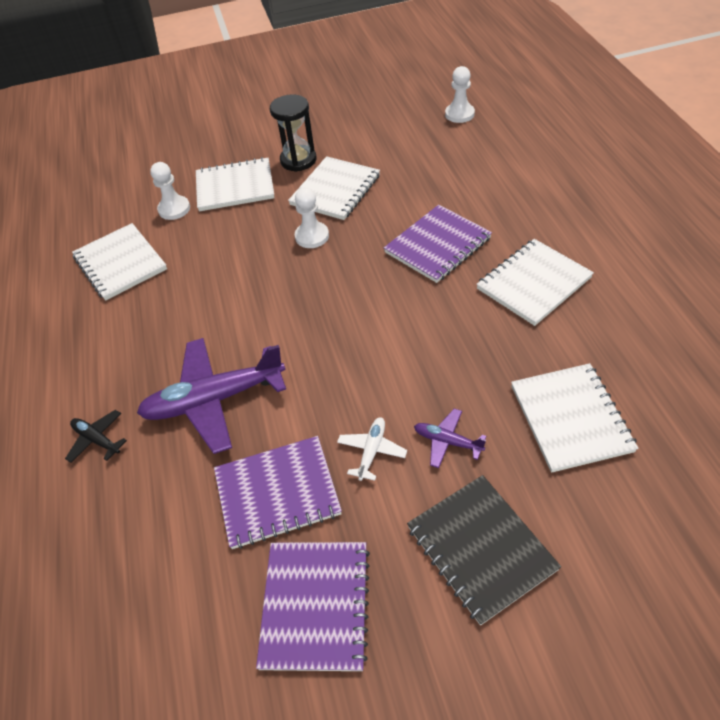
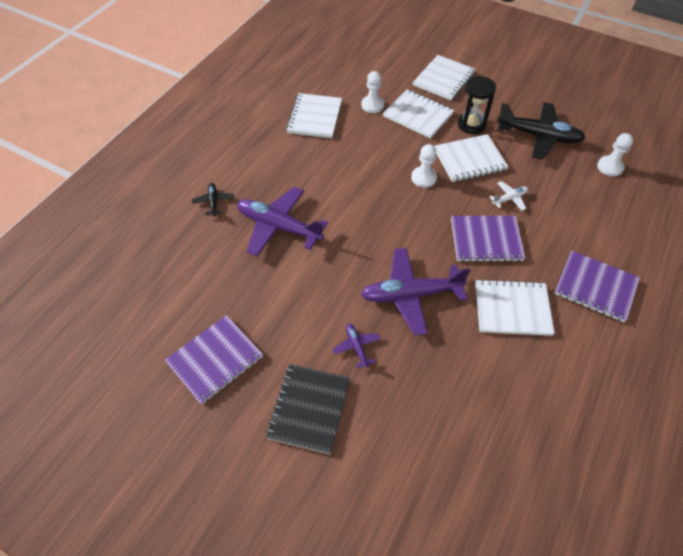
camera: 40 degrees right, 5 degrees up
(277, 493) = (255, 296): purple notebook -> purple notebook (595, 287)
(371, 129) = (539, 136): none -> black plane
(372, 451) = (317, 317): white plane -> white plane (509, 198)
(434, 348) = (410, 295): none -> purple plane
(570, 418) = (432, 396): white notebook -> white notebook (444, 79)

